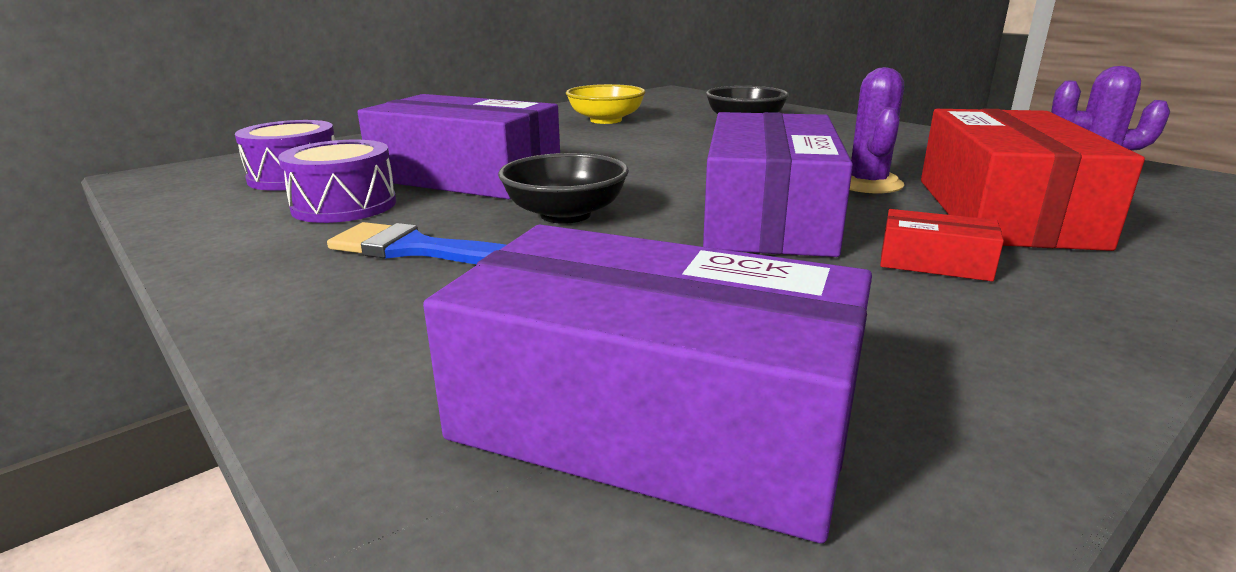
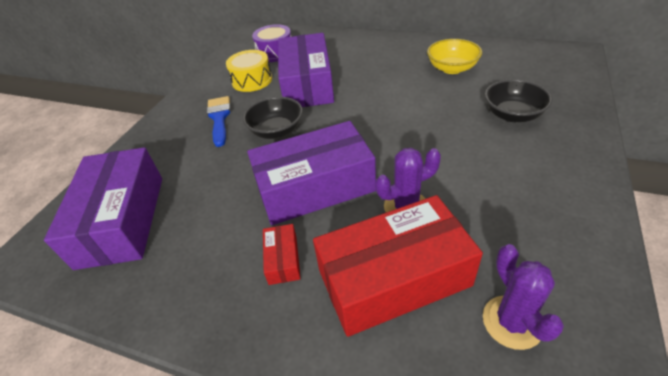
camera: 65 degrees right, 20 degrees up
(344, 206) = (252, 80): purple drum -> yellow drum

